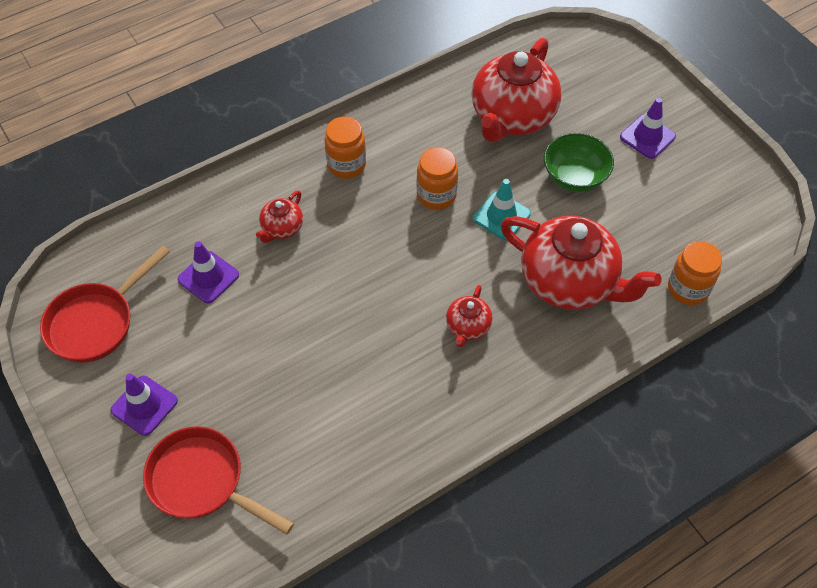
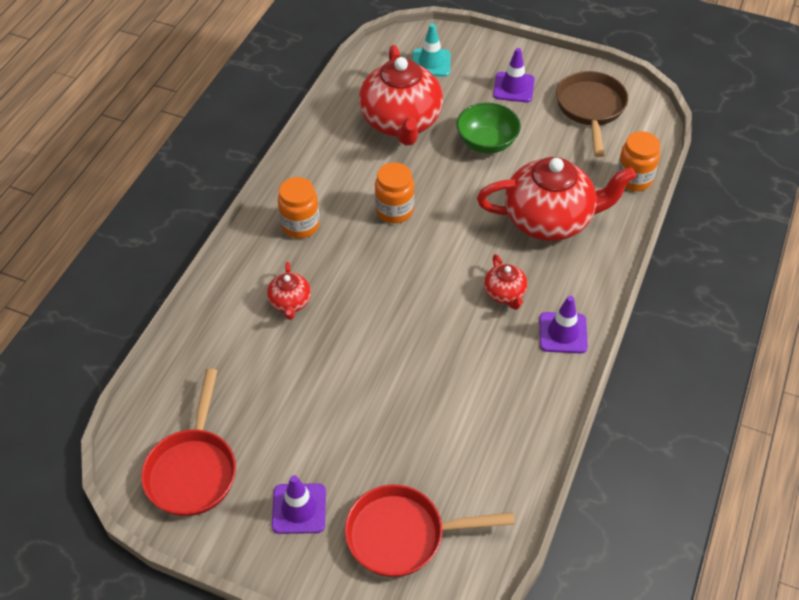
camera: 35 degrees left, 5 degrees down
(208, 277) = (261, 376): purple traffic cone -> purple traffic cone (563, 333)
(501, 216) = (458, 199): turquoise traffic cone -> turquoise traffic cone (431, 63)
(706, 197) = (590, 109): none -> brown pan

